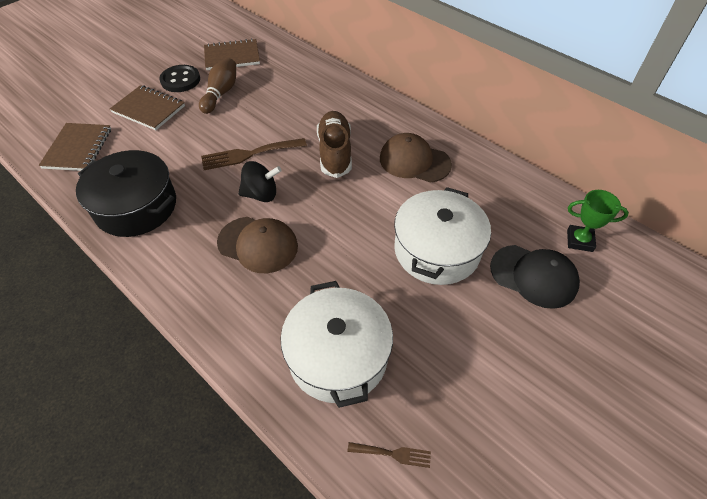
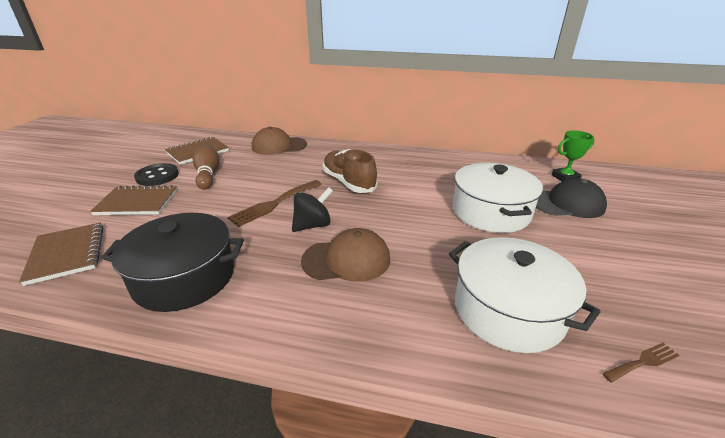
camera: 30 degrees left, 20 degrees down
(414, 161) = (413, 171): brown cap -> brown cap (279, 146)

